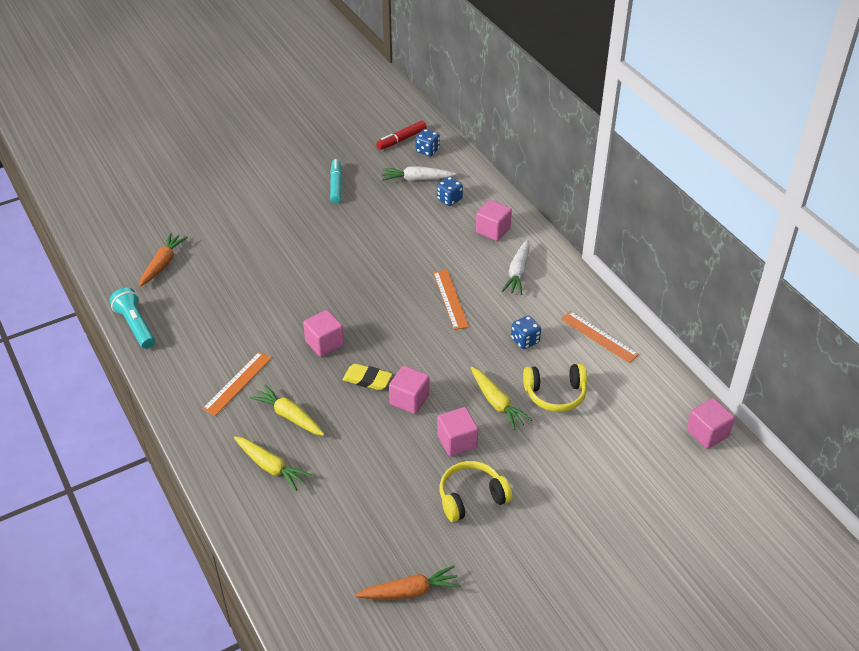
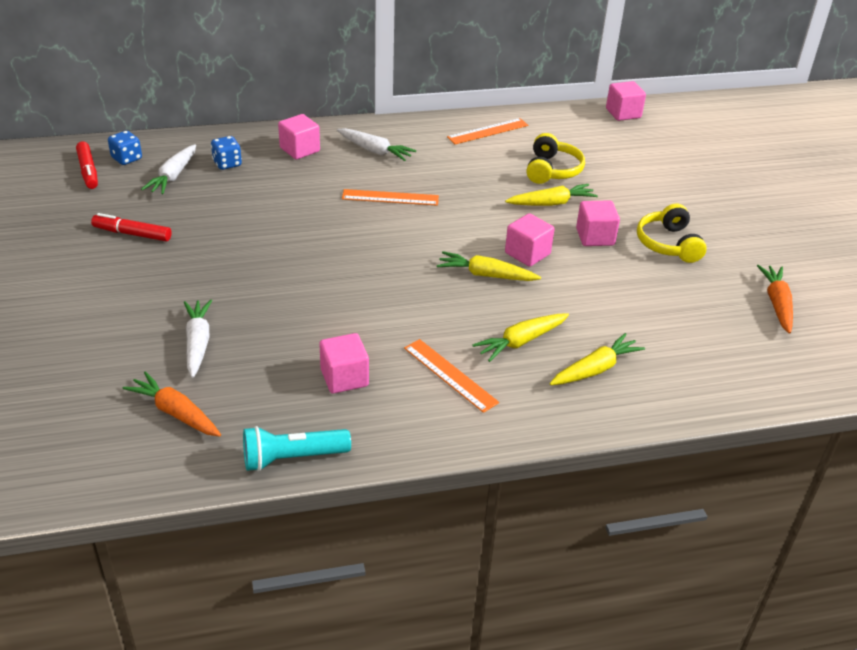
camera: 75 degrees left, 5 degrees down
(230, 252) = (198, 343): none -> white carrot
(324, 343) = (414, 294): pink cube -> pink cube (344, 378)
(336, 185) = (132, 234): turquoise marker -> red marker
(367, 379) = (486, 275): yellow eraser -> yellow carrot
(525, 340) = (474, 169): blue dice -> none

